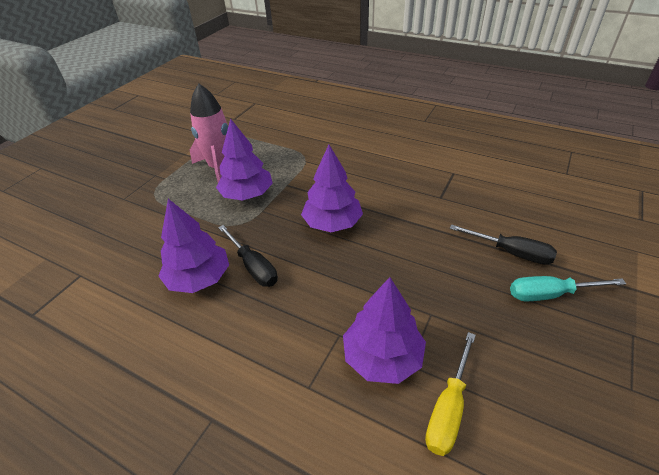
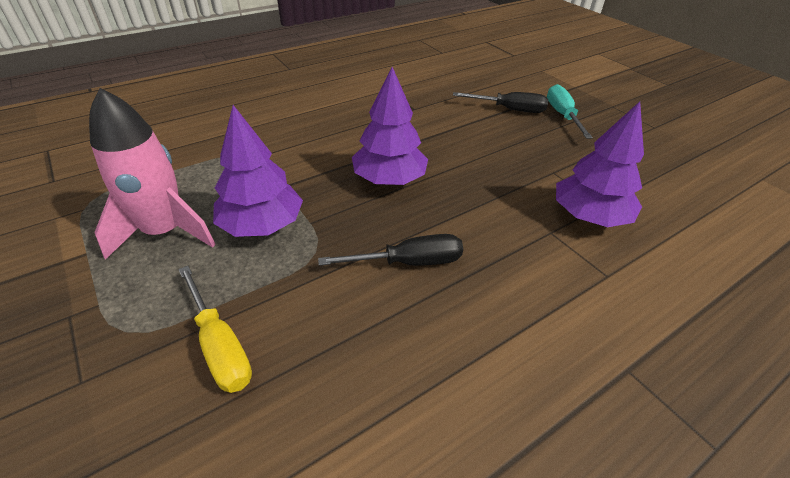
camera: 65 degrees left, 0 degrees up
(199, 278) = (390, 322): purple tree -> none
(448, 408) = (652, 203): yellow screwdriver -> yellow screwdriver (220, 346)
(511, 252) = (509, 109): black screwdriver -> black screwdriver turned 45 degrees clockwise
(550, 294) = (562, 115): turquoise screwdriver -> turquoise screwdriver turned 150 degrees clockwise

